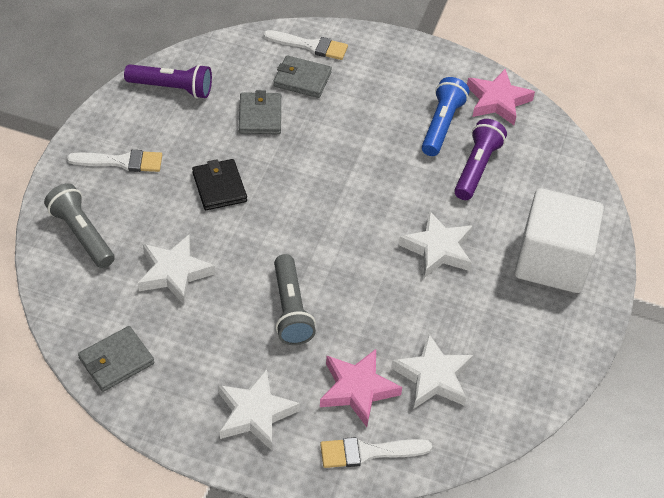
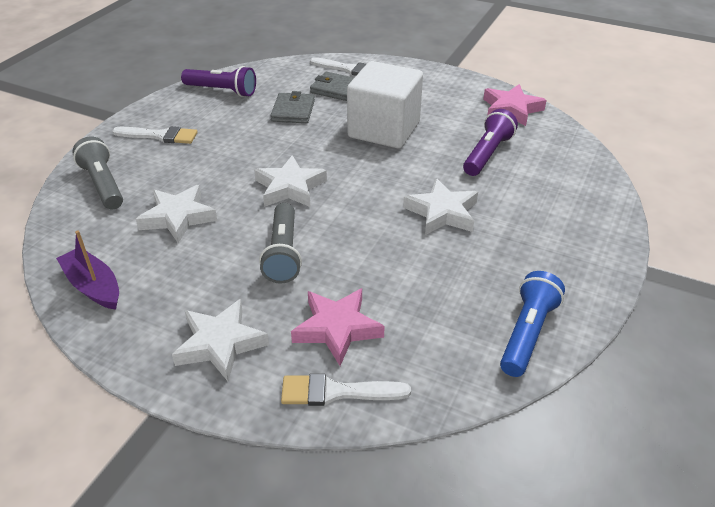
camera: 10 degrees right, 10 degrees down
(116, 361) = (93, 286): grey wallet -> purple boat
(219, 187) = (242, 157): black wallet -> none
(433, 377) = (422, 322): white star -> white star (290, 187)
(441, 125) = (457, 123): blue flashlight -> blue flashlight (527, 333)
(552, 261) = (559, 229): white cube -> white cube (384, 130)

